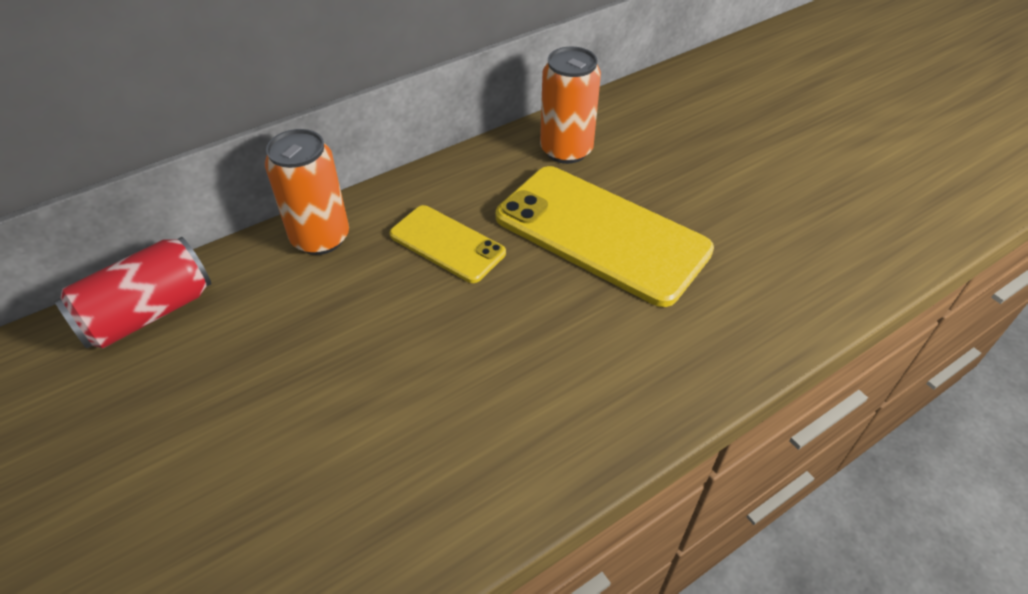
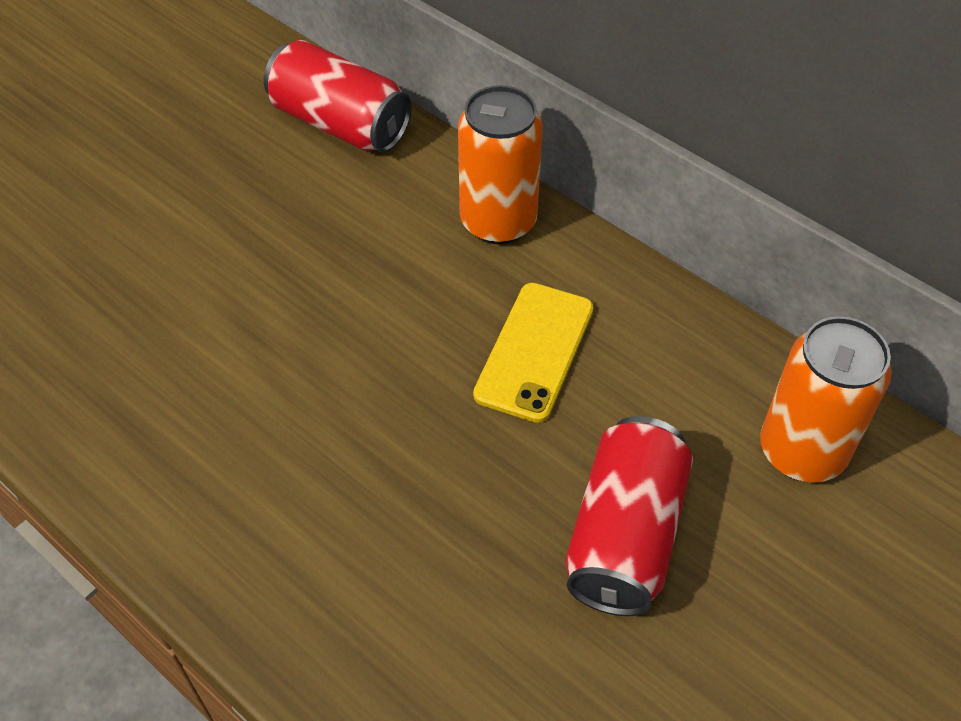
camera: 75 degrees right, 5 degrees up
(601, 234) = (625, 535): yellow phone -> red can

